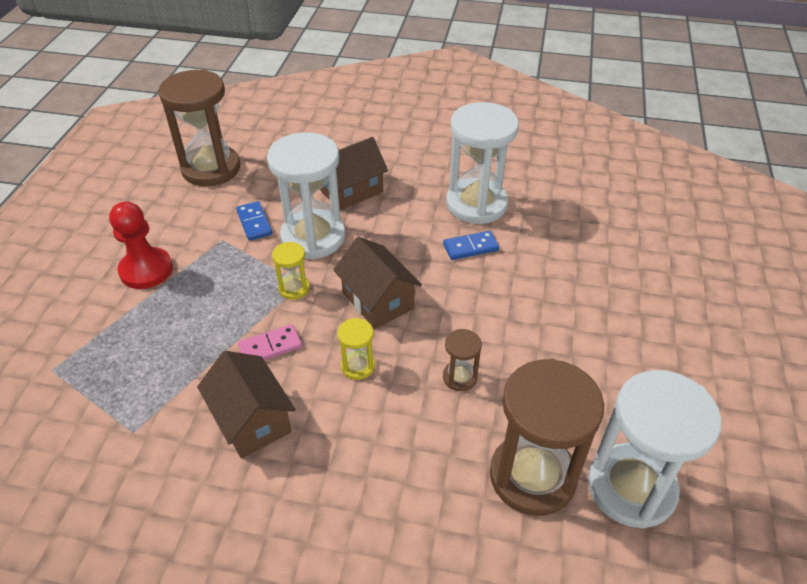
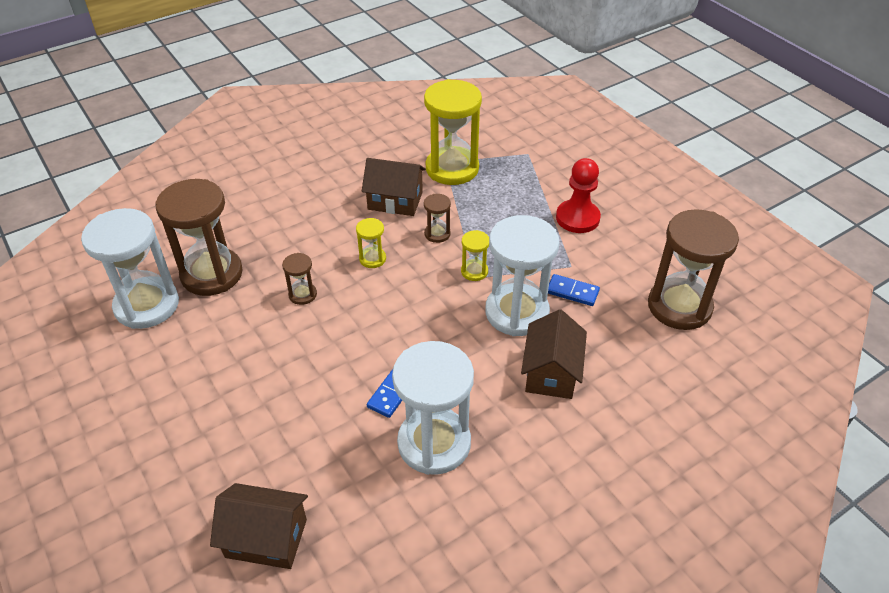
camera: 135 degrees right, 0 degrees up
(141, 415) = (452, 168): none -> yellow hourglass
(270, 346) = (437, 234): pink domino -> brown hourglass
(378, 300) = (410, 303): brown house -> brown house (266, 538)

